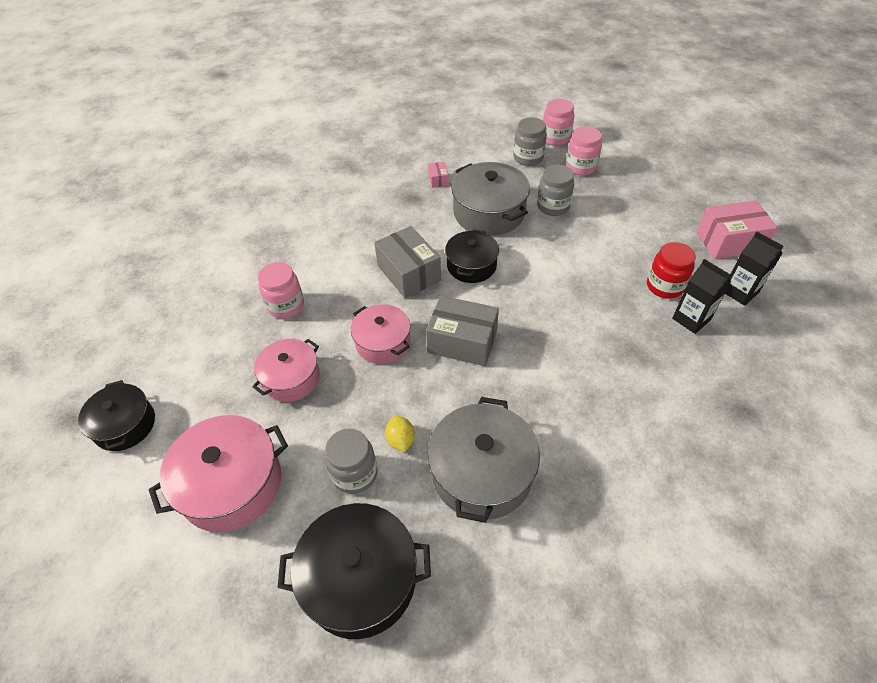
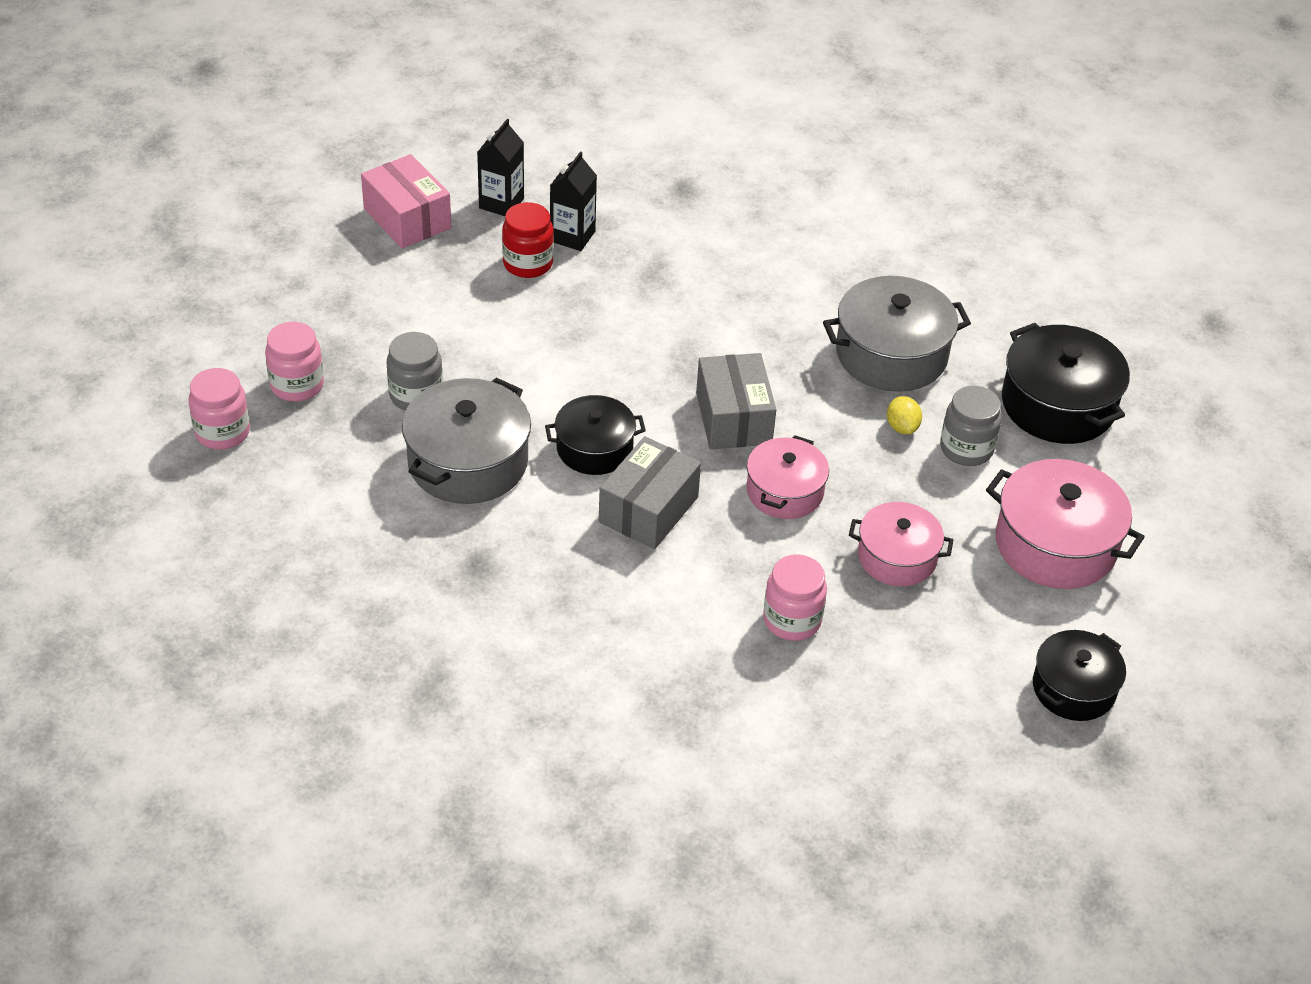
camera: 120 degrees left, 5 degrees down
(400, 440) = (902, 427): yellow lemon -> yellow lemon turned 60 degrees counterclockwise
(438, 180) = (413, 548): pink box -> none
(528, 158) = (297, 453): grey jar -> none

